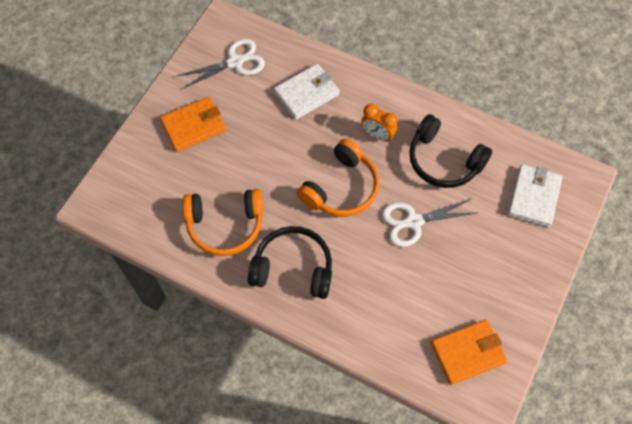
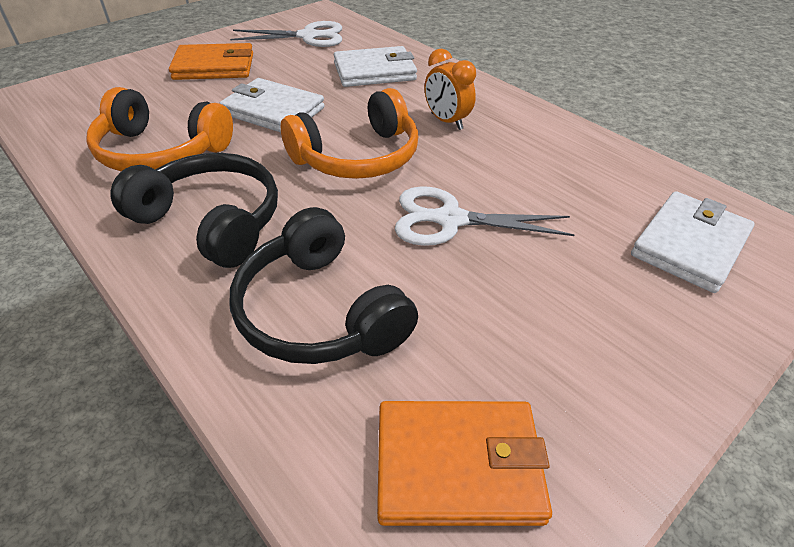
camera: 20 degrees right, 20 degrees down
(266, 162) = (273, 111): none -> white wallet
(443, 160) = (536, 166): black headphones -> black headphones (320, 311)

